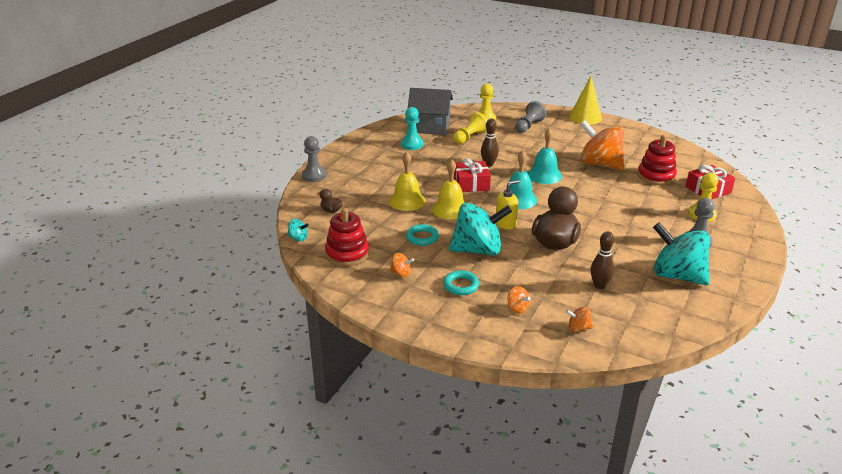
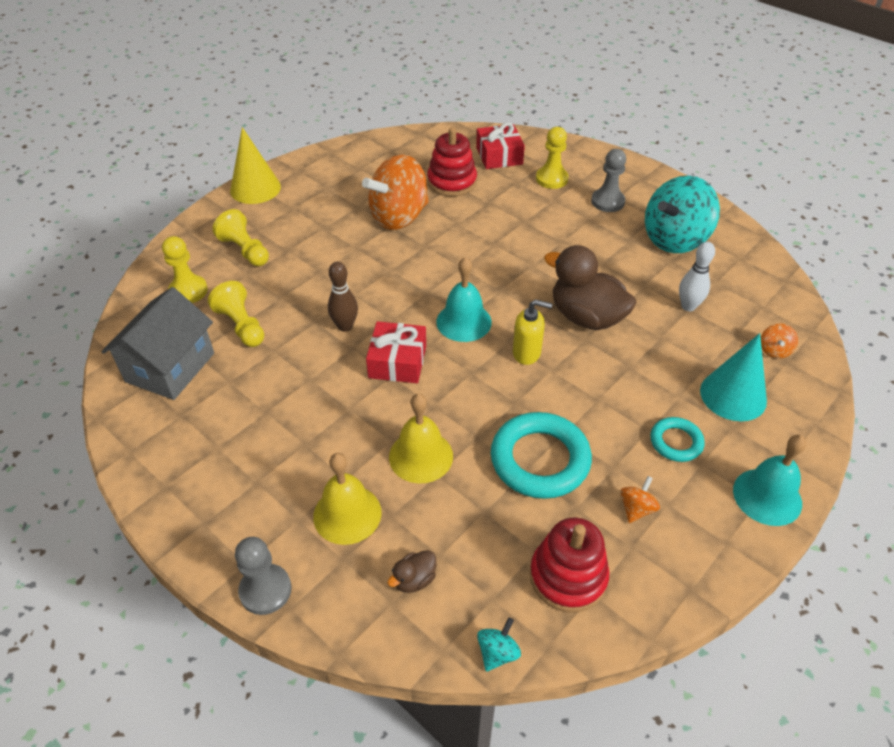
camera: 75 degrees left, 15 degrees up
(412, 144) = (222, 407): turquoise pawn -> none
(422, 237) = (540, 460): turquoise ring -> turquoise ring, size x1.86
(450, 209) = (466, 406): yellow bell -> yellow bell (347, 514)
(478, 250) = (588, 400): turquoise spinning top -> none
(506, 224) = (527, 353): yellow soap dispenser -> yellow soap dispenser turned 120 degrees clockwise
(517, 308) = (733, 395): orange spinning top -> turquoise cone
(528, 126) = (245, 250): grey pawn -> yellow pawn
(544, 175) = (406, 277): turquoise bell -> turquoise bell (767, 496)
(599, 285) = (688, 306): brown bowling pin -> white bowling pin

